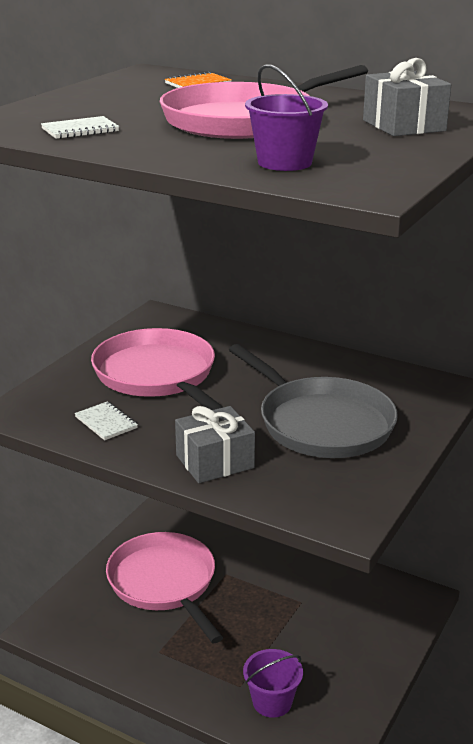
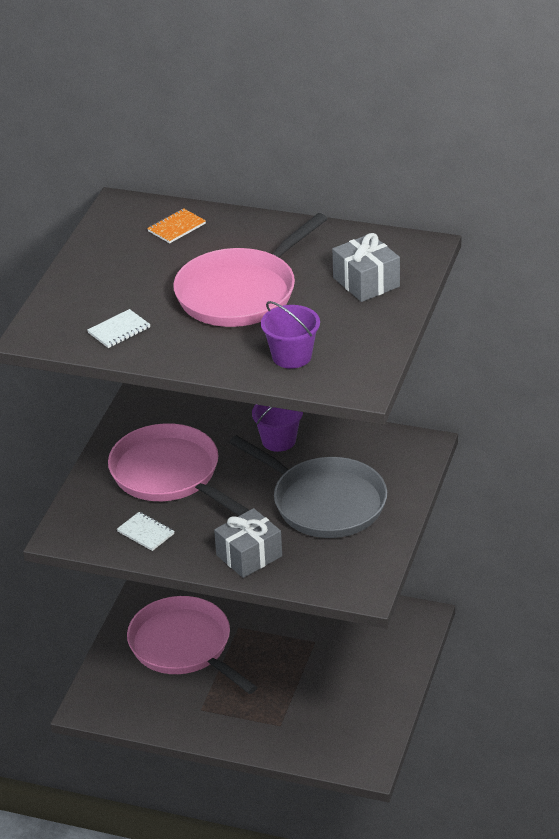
camera: 10 degrees left, 10 degrees up
(272, 702) = (310, 733): purple bucket -> purple bucket (278, 440)

